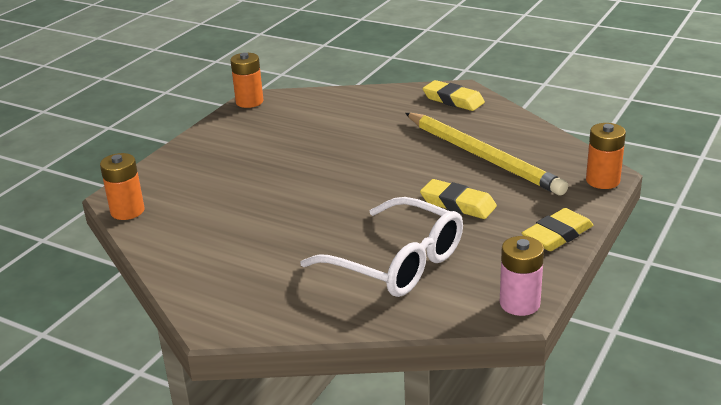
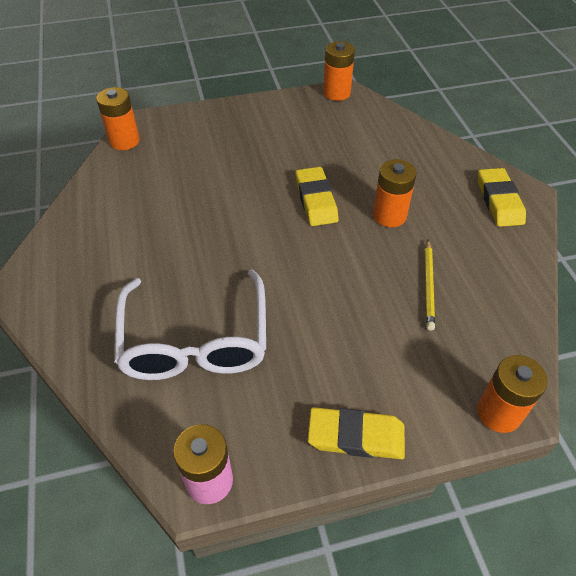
camera: 45 degrees right, 20 degrees up
(403, 140) = (389, 215): none -> orange battery
(458, 204) = (328, 321): yellow eraser -> yellow eraser (315, 200)
(482, 156) = (428, 286): yellow pencil -> yellow pencil, size x0.44

